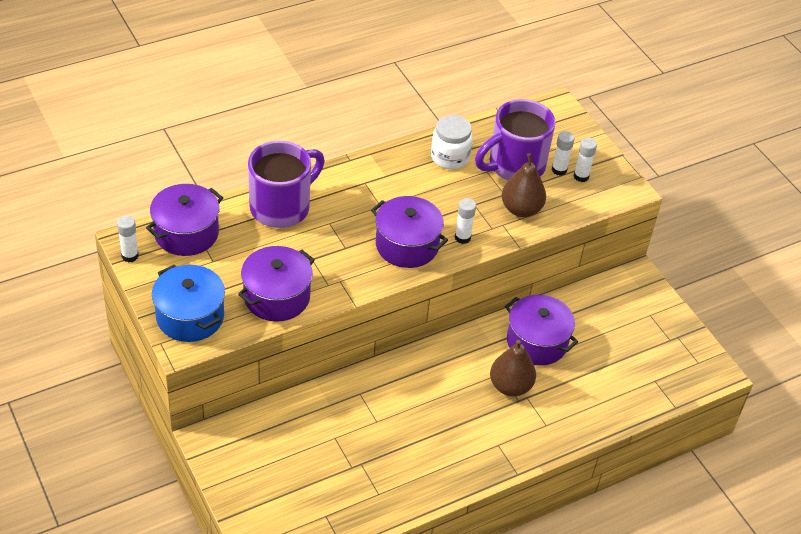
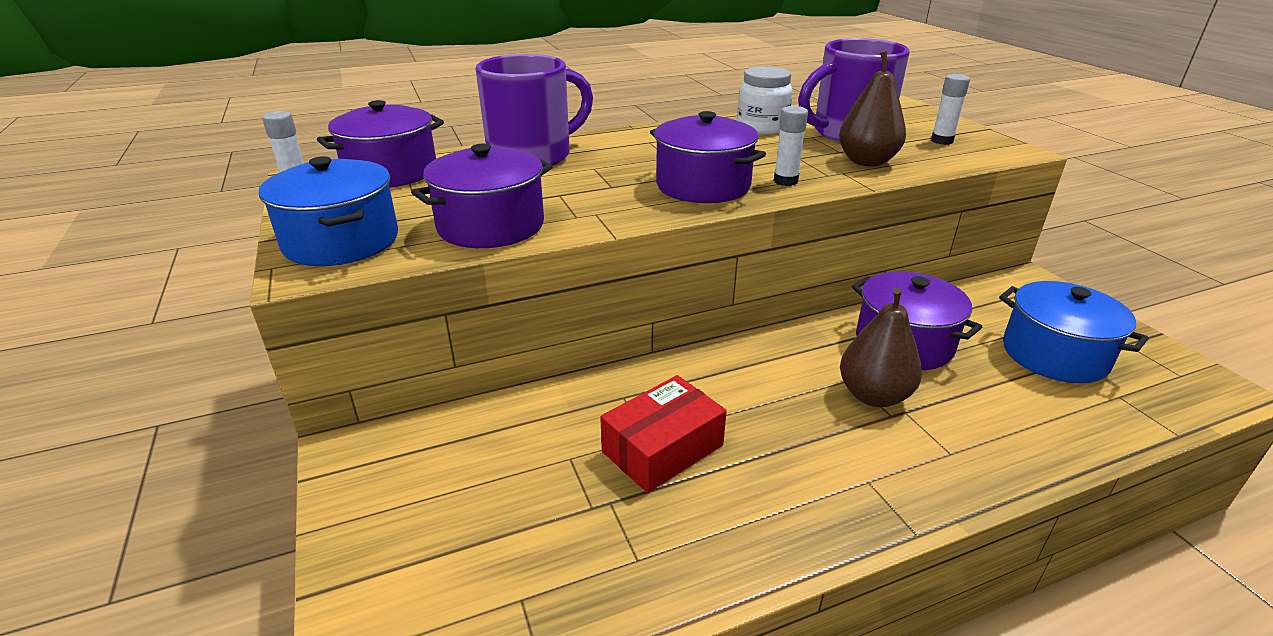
camera: 10 degrees right, 15 degrees down
(386, 429) = (662, 448): none -> red box
(559, 170) = (909, 136): white glue stick -> none
(628, 348) = (1054, 354): none -> blue pot

